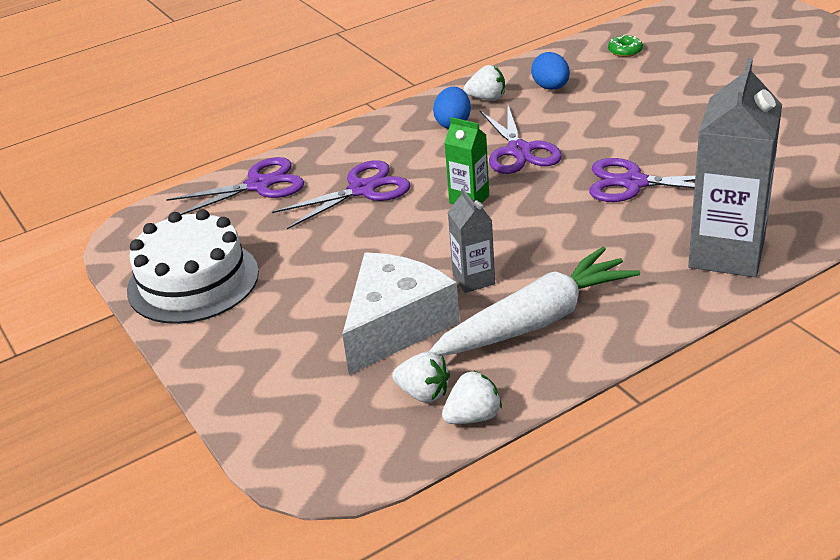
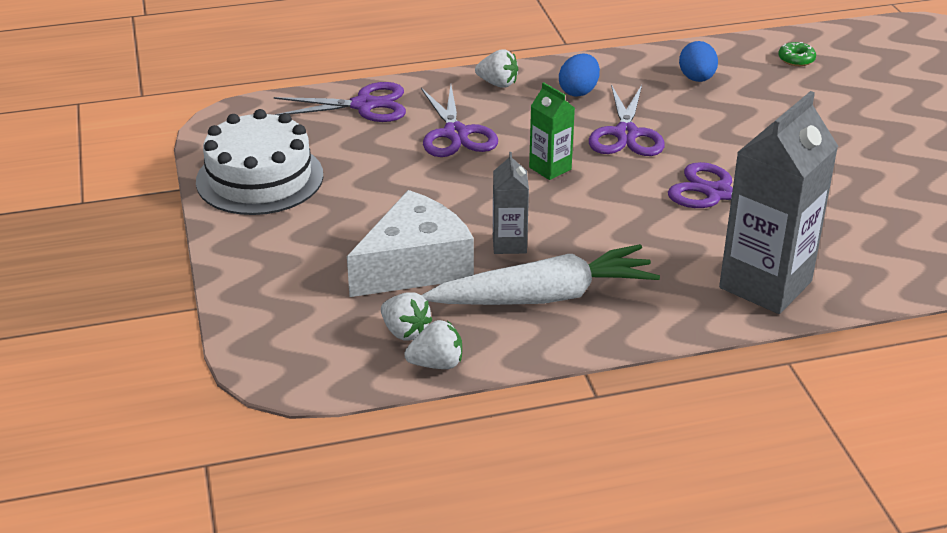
camera: 15 degrees right, 0 degrees up
(362, 190) = (455, 134): purple scissors -> purple scissors turned 90 degrees clockwise
(487, 98) = (626, 74): white strawberry -> white strawberry (498, 84)

